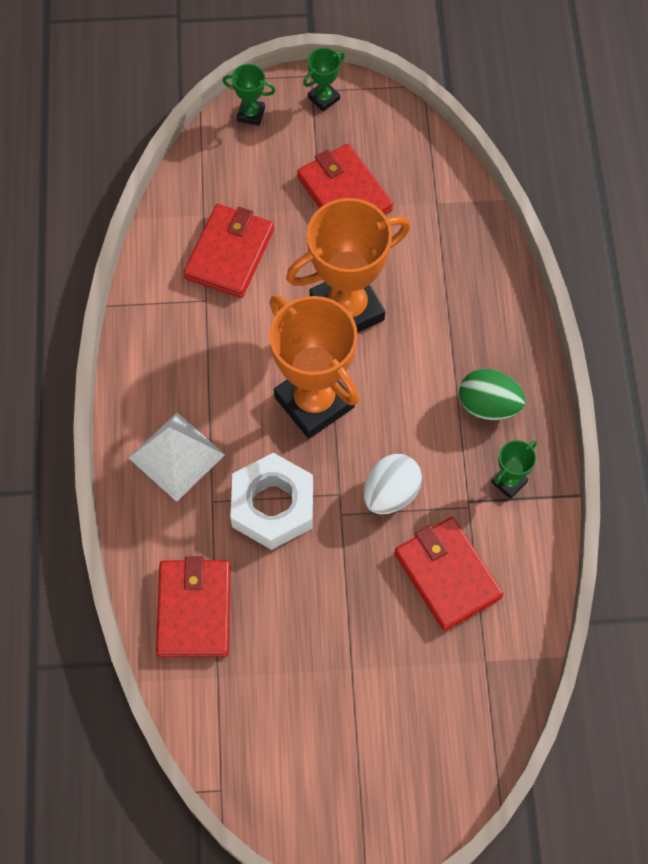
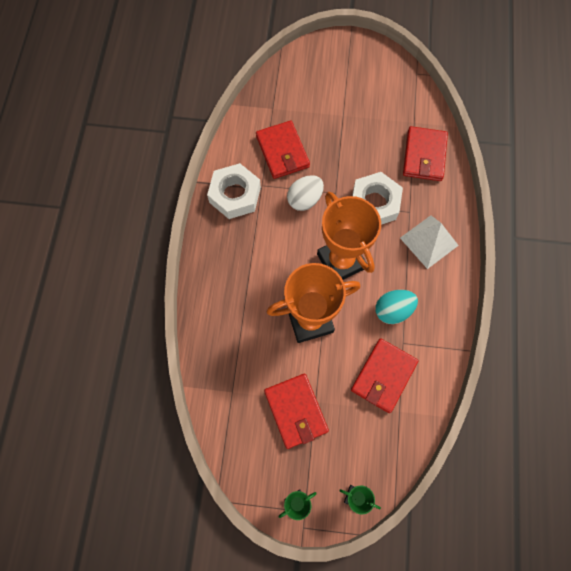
camera: 170 degrees left, 5 degrees up
(225, 342) = (393, 310): none -> turquoise egg
(488, 405) = (234, 241): green egg -> none
(509, 482) = (235, 195): green trophy -> white nut

